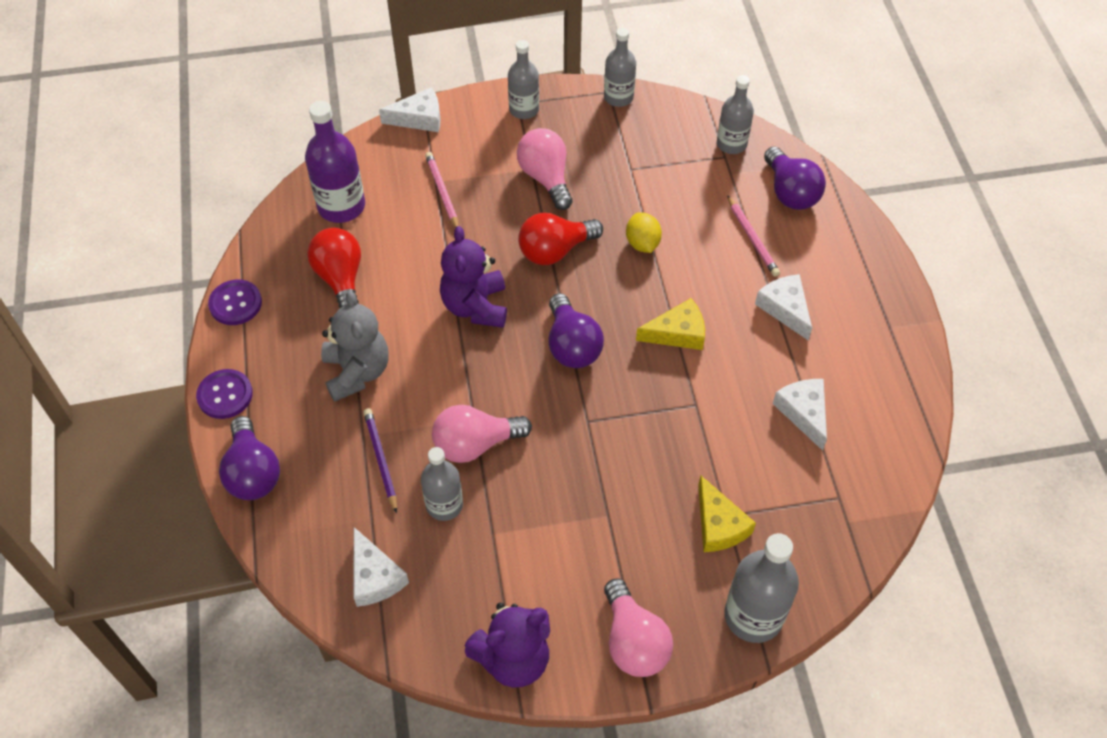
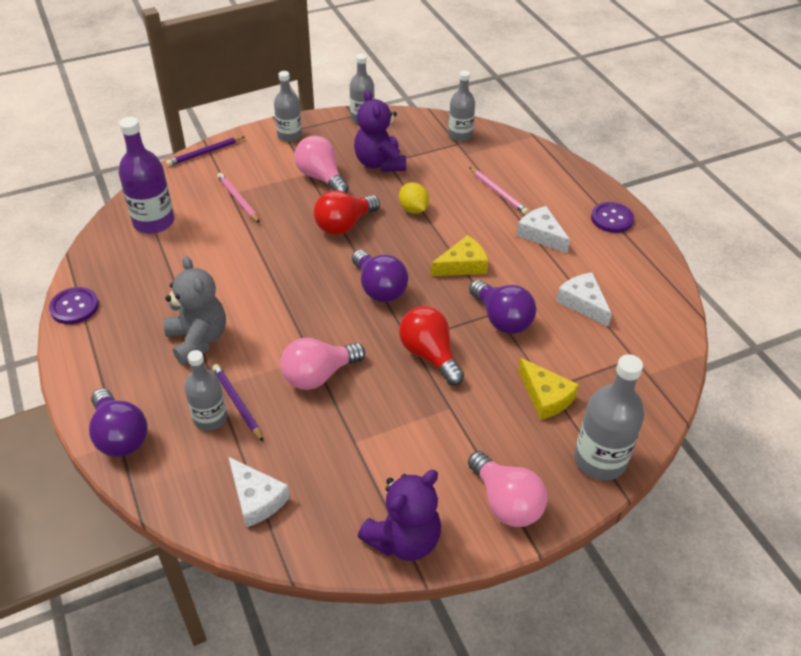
camera: 15 degrees left, 10 degrees down
(225, 395) = (79, 379): purple button -> purple button (612, 219)
(340, 279) = (166, 273): red light bulb -> red light bulb (429, 355)
(419, 118) = (205, 153): white cheese -> purple pencil
(444, 505) = (304, 427): grey bottle -> grey bottle (210, 418)
(475, 306) = (289, 274): purple teddy bear -> purple teddy bear (379, 163)
(790, 192) = (516, 159): purple light bulb -> purple light bulb (502, 319)

